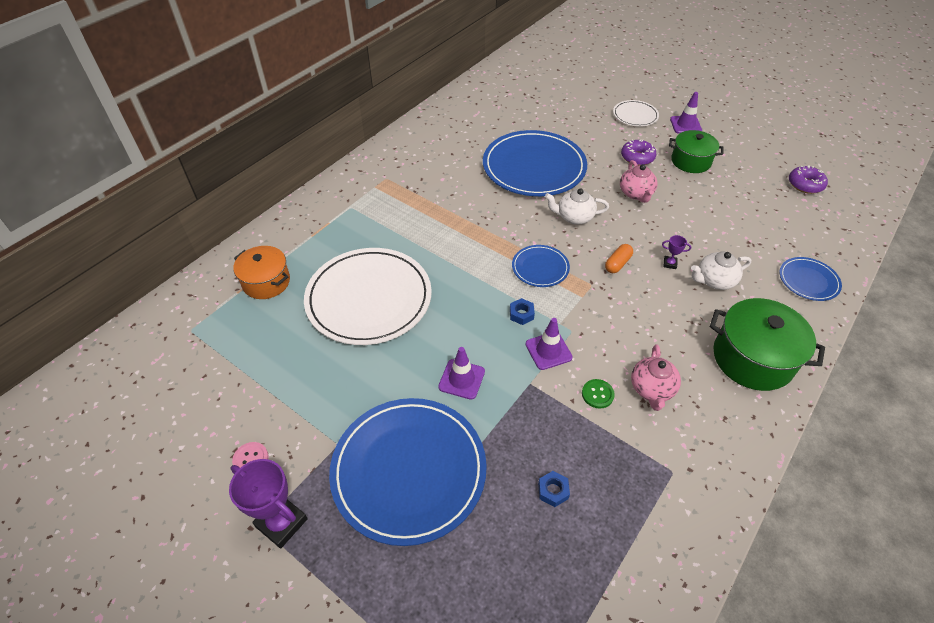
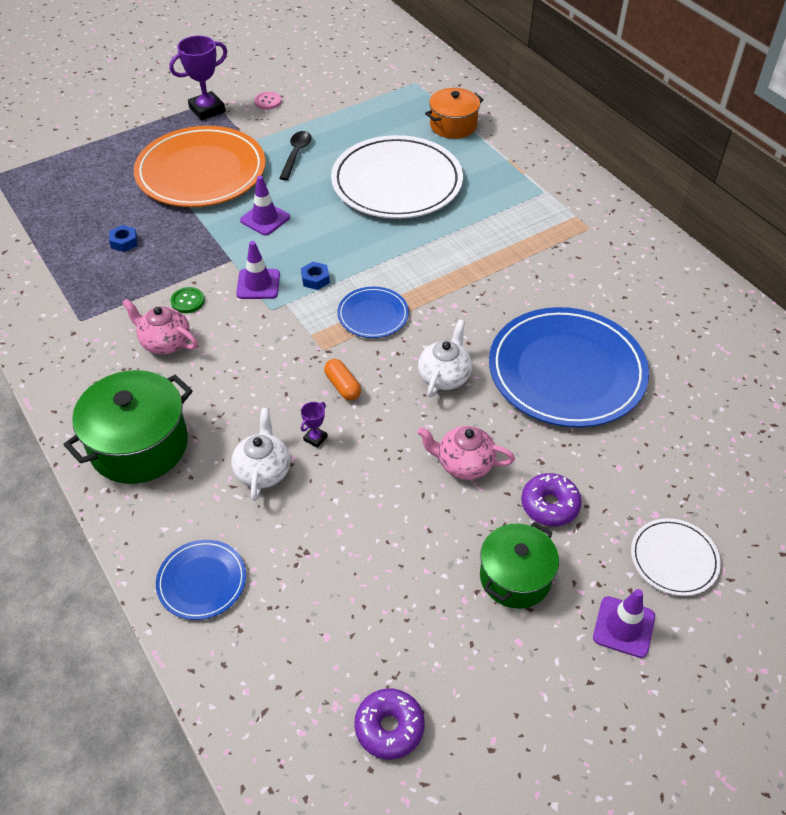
camera: 110 degrees right, 0 degrees up
(349, 391) = (296, 154): none -> black spoon
(409, 470) = (201, 172): blue plate -> orange plate

